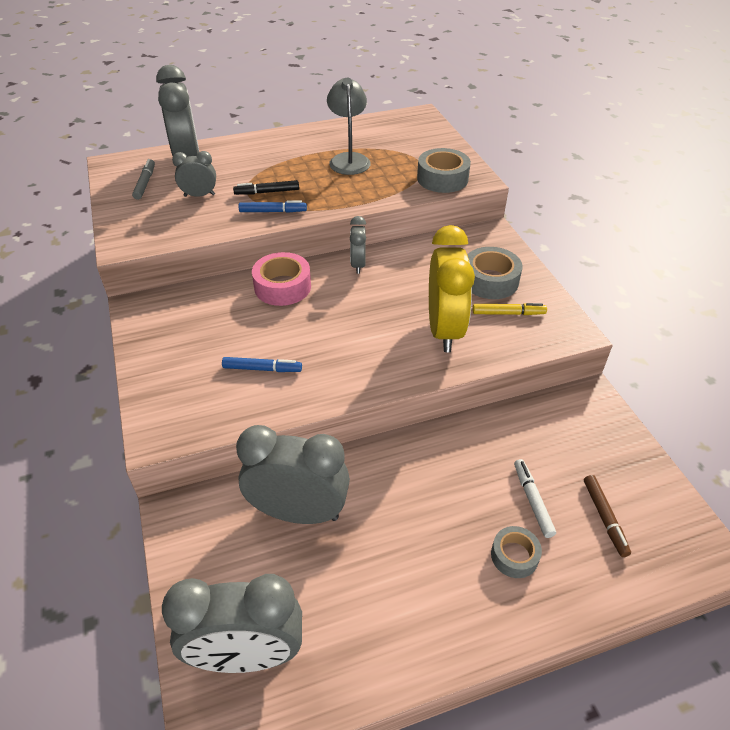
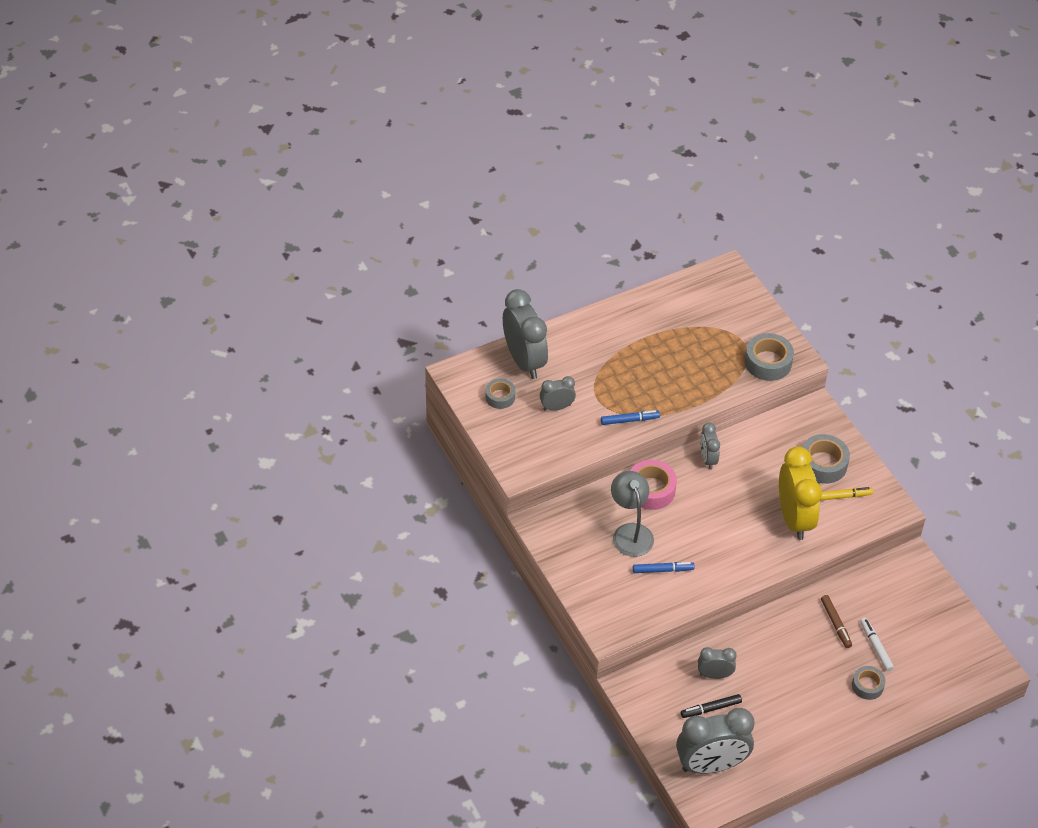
camera: 10 degrees left, 5 degrees up
(145, 183) = (500, 397): grey marker -> grey tape
(267, 192) = (615, 397): black marker -> black marker (711, 709)
(298, 512) = (714, 675): grey clock -> grey clock, size x0.52
(349, 159) = (676, 345): grey lamp -> grey lamp (630, 532)
(604, 518) = (926, 653): brown marker -> brown marker (836, 624)

